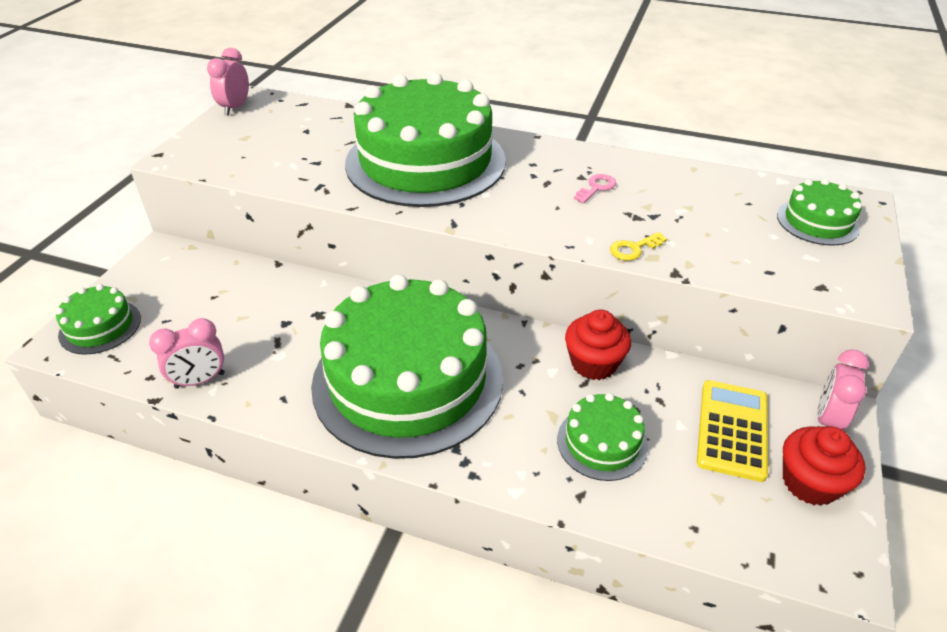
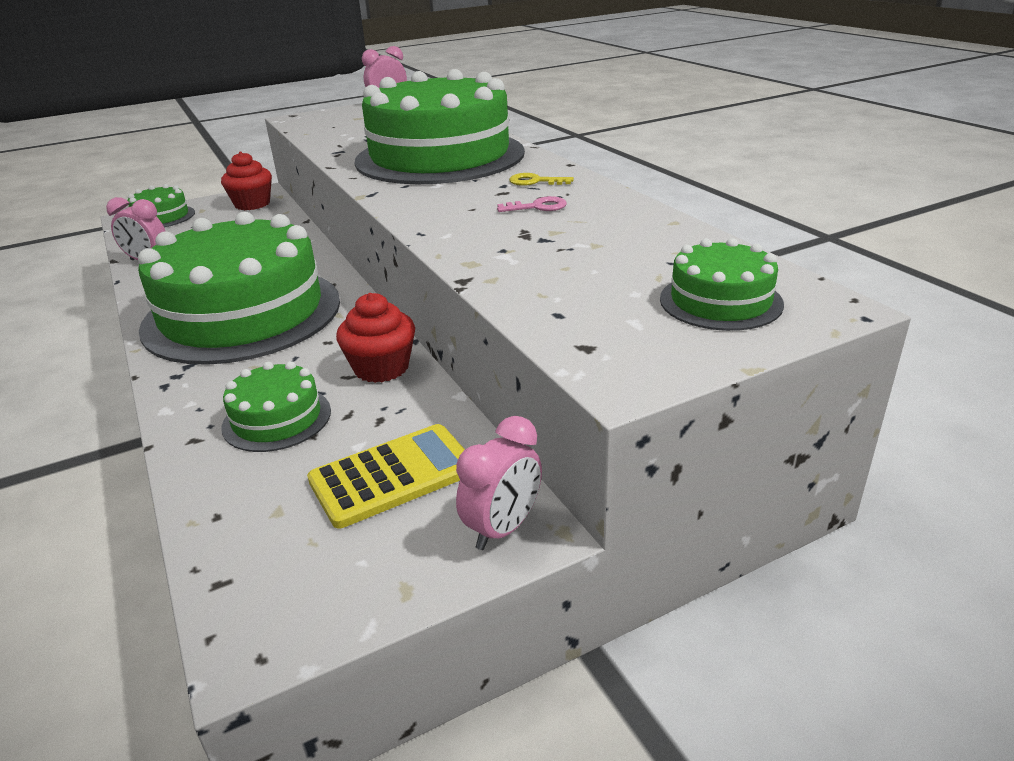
camera: 45 degrees right, 10 degrees down
(634, 249) = (467, 252): yellow key -> yellow key (535, 181)
(810, 483) = (373, 559): red cupcake -> red cupcake (252, 204)
(827, 420) = (503, 528): pink clock -> pink clock turned 150 degrees clockwise

